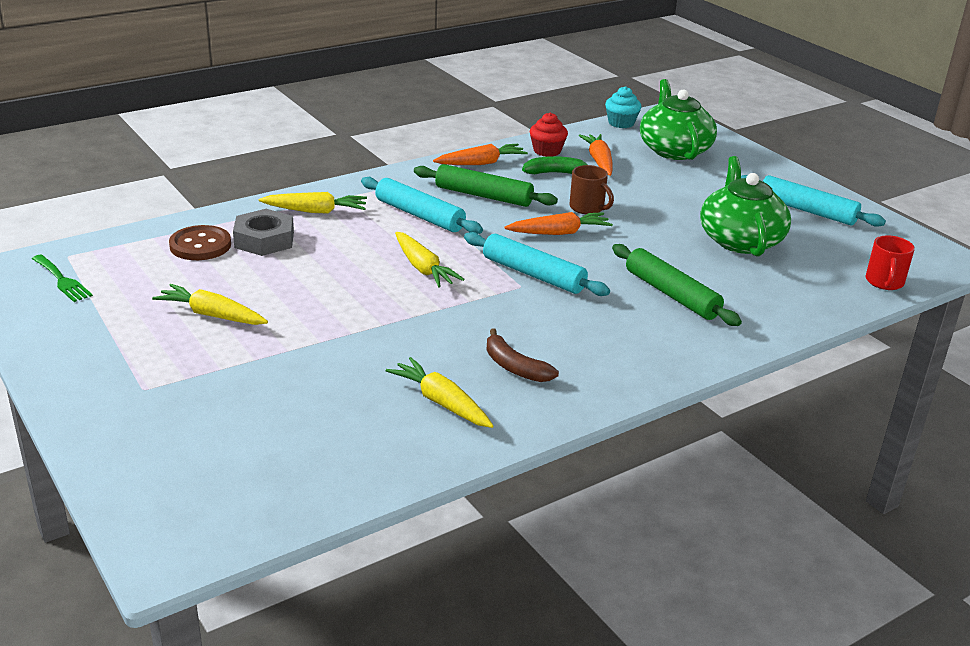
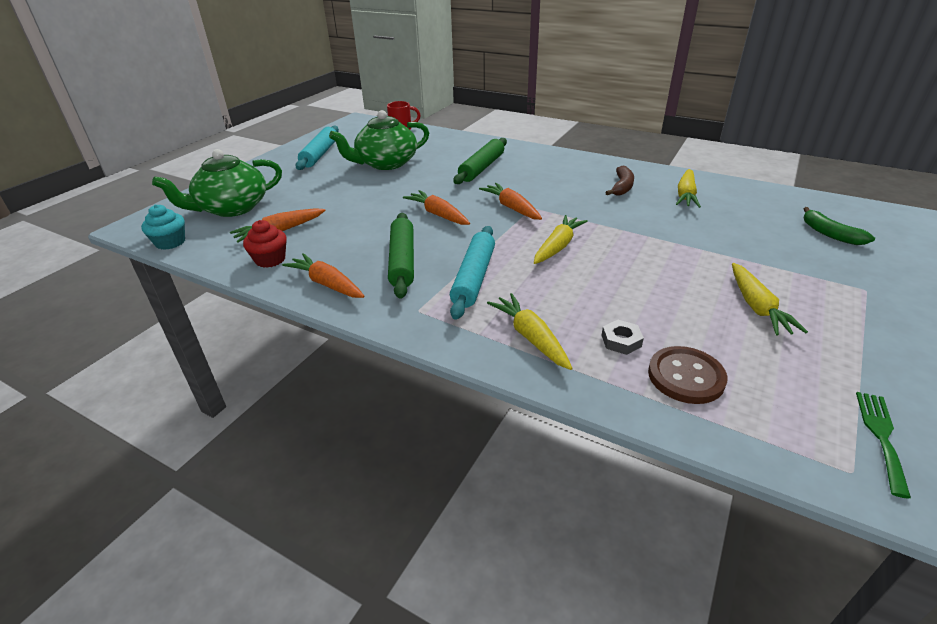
camera: 115 degrees left, 5 degrees up
(264, 240) = (621, 341): grey nut -> grey nut, size x0.55
(533, 274) = (511, 208): turquoise rolling pin -> orange carrot
(556, 173) = (322, 242): green banana -> green banana (829, 234)
(587, 208) = (383, 215): brown mug -> none

